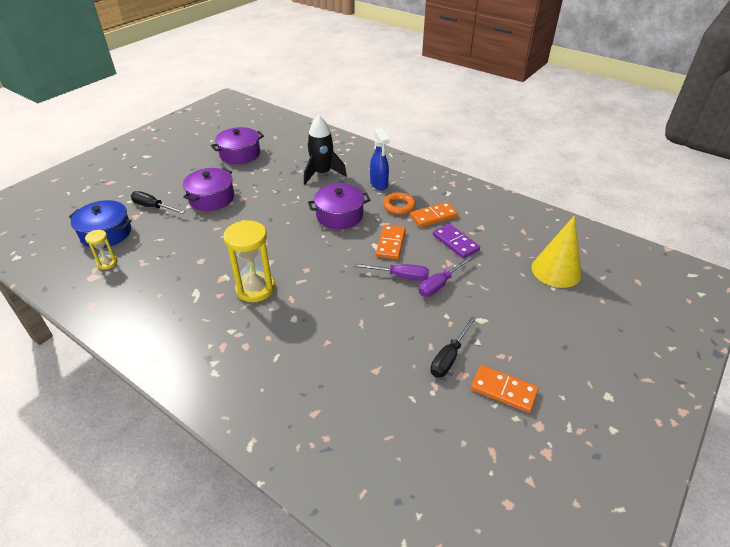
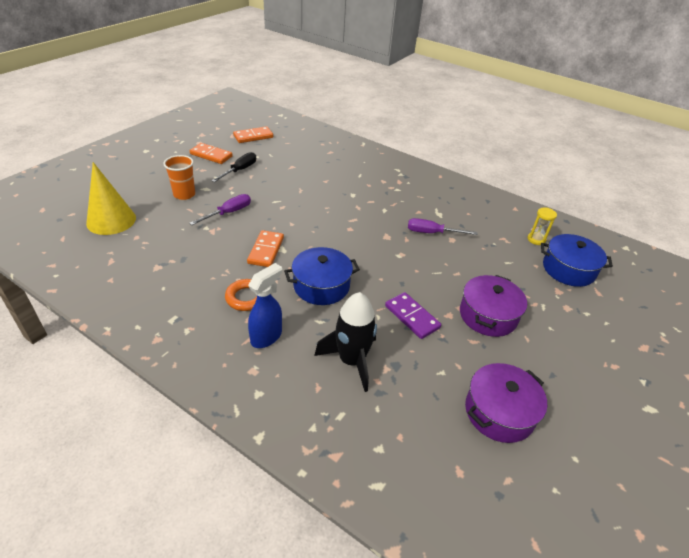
camera: 175 degrees right, 0 degrees up
(153, 207) = (549, 303): black screwdriver -> none
(255, 289) = (390, 215): yellow hourglass -> none
(339, 215) = (321, 286): purple pot -> blue pot
(379, 184) = (267, 337): blue spray bottle -> blue spray bottle turned 60 degrees clockwise
(400, 276) = (262, 220): purple screwdriver -> purple screwdriver (432, 233)
(434, 216) = (207, 282): orange domino -> orange domino (253, 136)
(455, 243) = (196, 249): purple domino -> purple domino (412, 317)
(501, 309) = (184, 194): none -> orange cup

